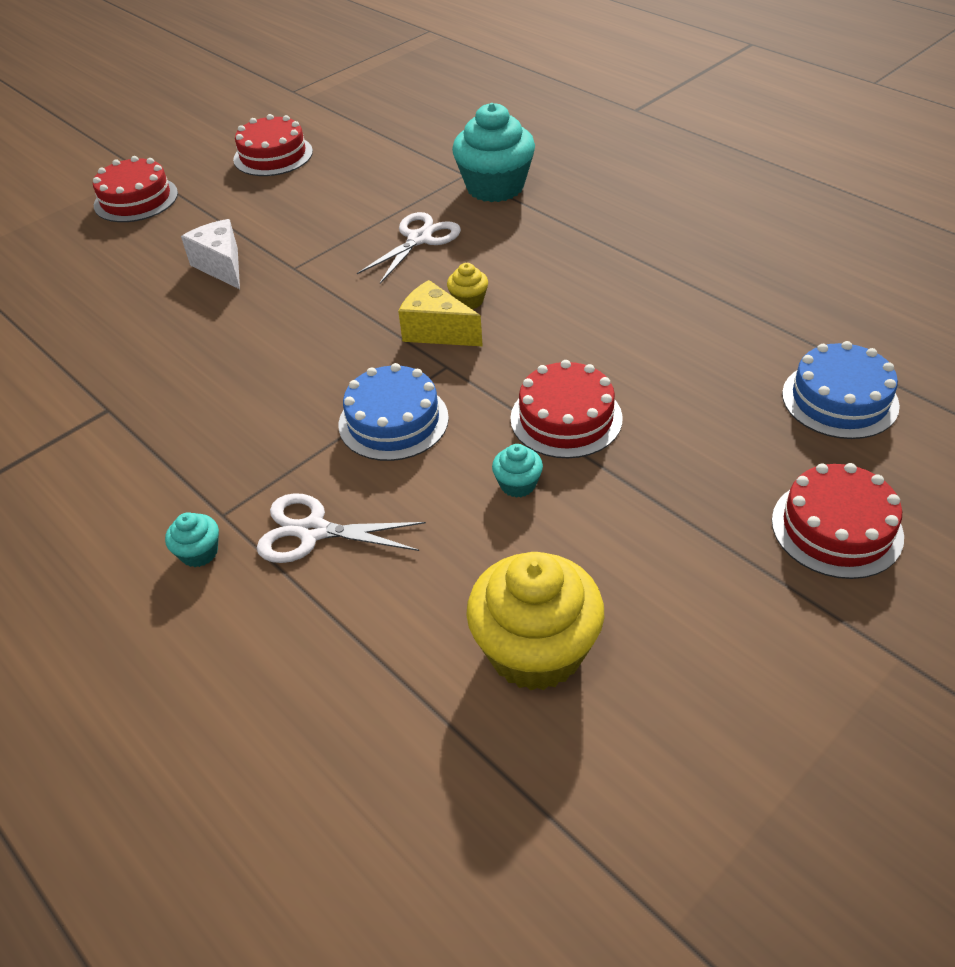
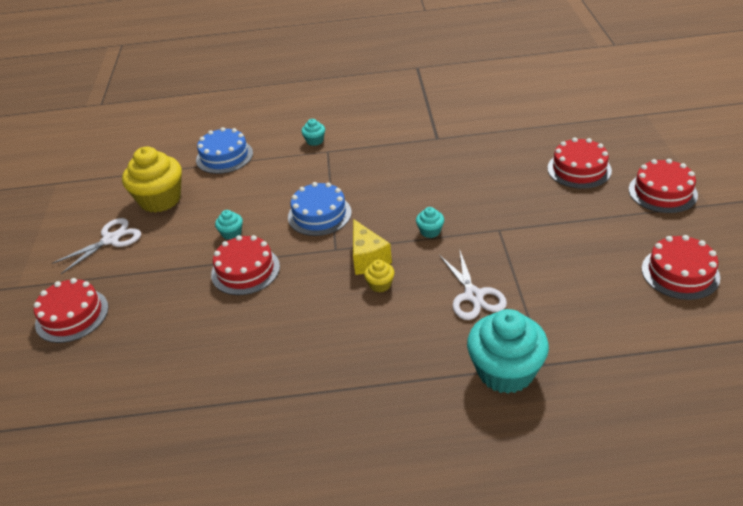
camera: 130 degrees right, 5 degrees down
(121, 261) = (579, 169): none -> red cake
(221, 266) = (532, 203): white cheese -> none
(313, 531) = (286, 170): white scissors -> white scissors (111, 240)
(341, 311) = (430, 231): none -> turquoise cupcake
(437, 331) = (367, 259): yellow cheese -> yellow cheese turned 90 degrees clockwise
(839, 399) = (112, 384): blue cake -> blue cake (224, 156)

